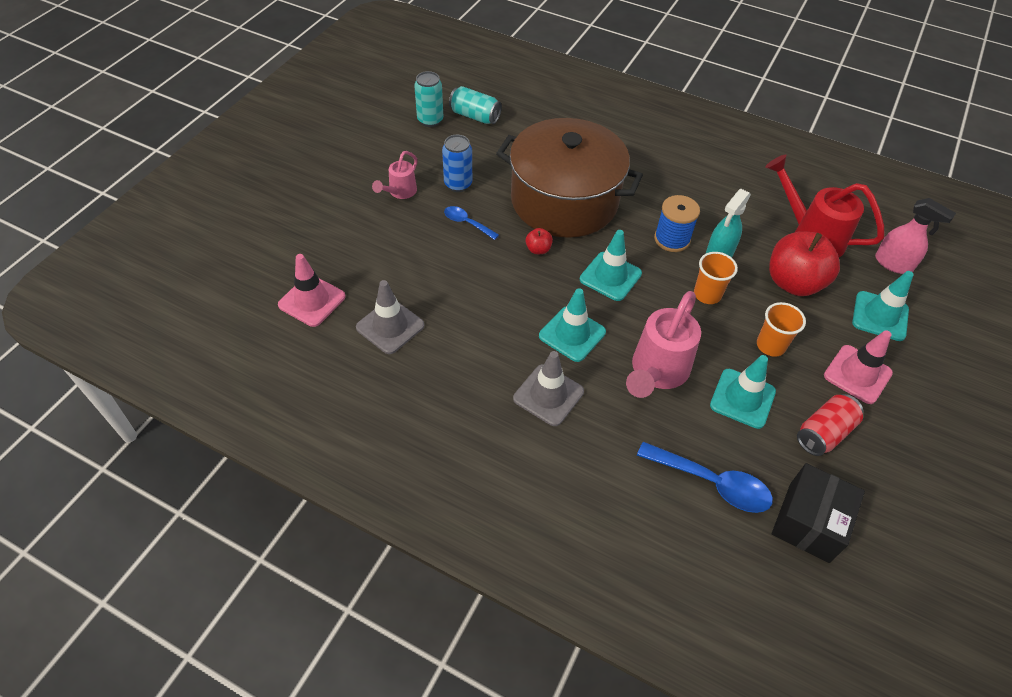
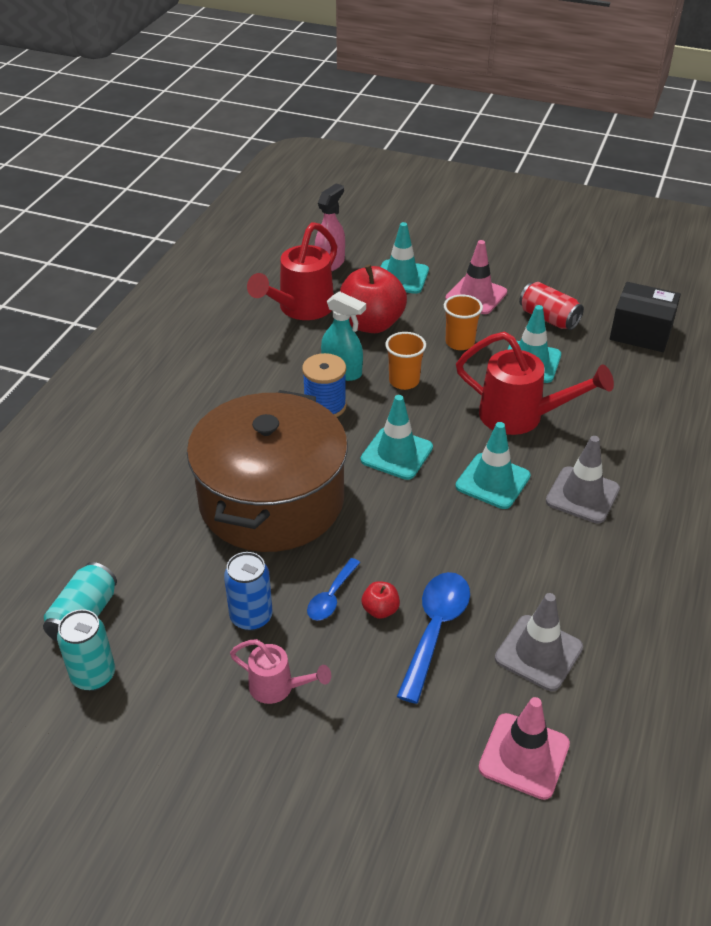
camera: 95 degrees left, 10 degrees down
(538, 249) = (366, 519): red apple -> red apple (380, 610)
(656, 373) = (522, 417): pink watering can -> red watering can
(712, 483) = (631, 383): blue spoon -> blue spoon (435, 630)

